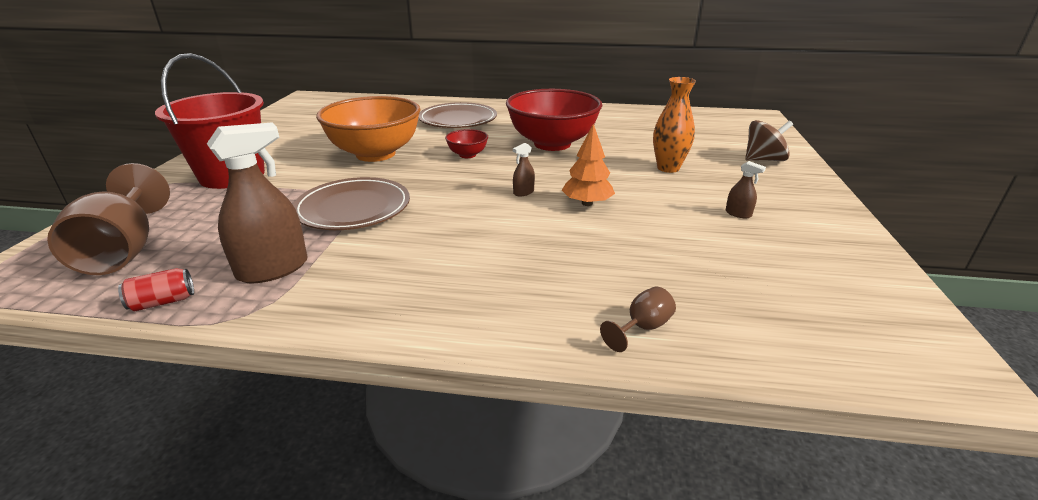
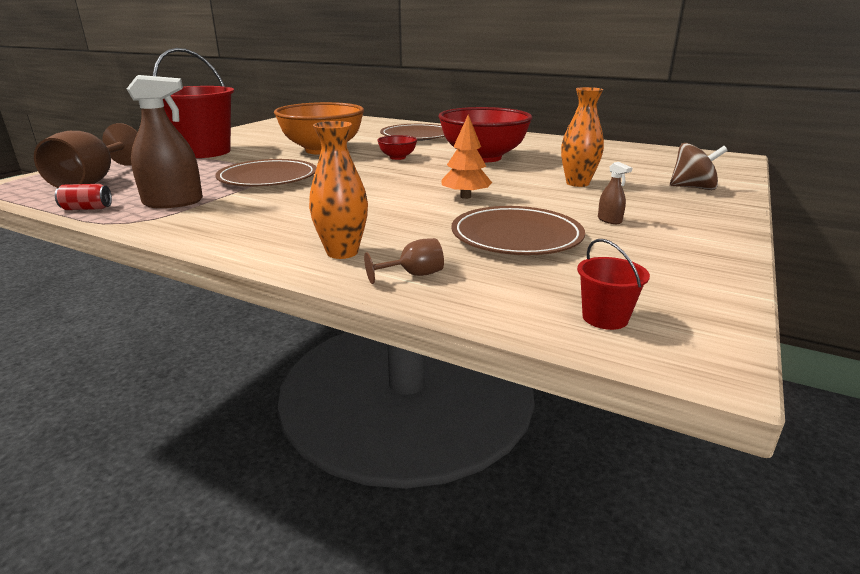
camera: 20 degrees right, 5 degrees down
(523, 192) = (417, 184): brown spray bottle -> none
(543, 310) = (342, 252): none -> orange vase
(683, 251) = (516, 236): none -> brown plate
(849, 344) = (605, 318): none -> red bucket

